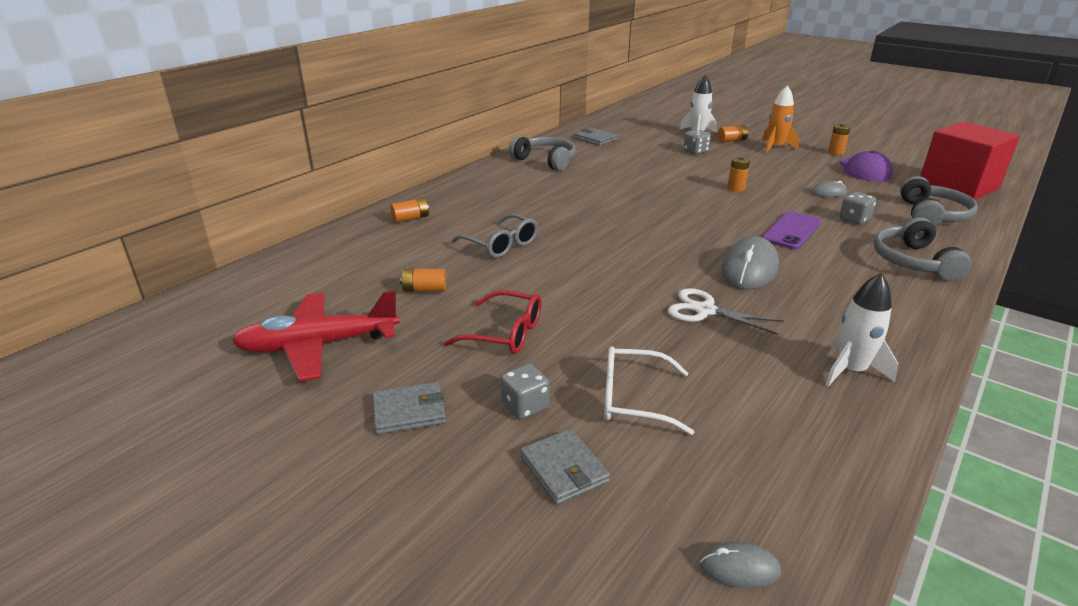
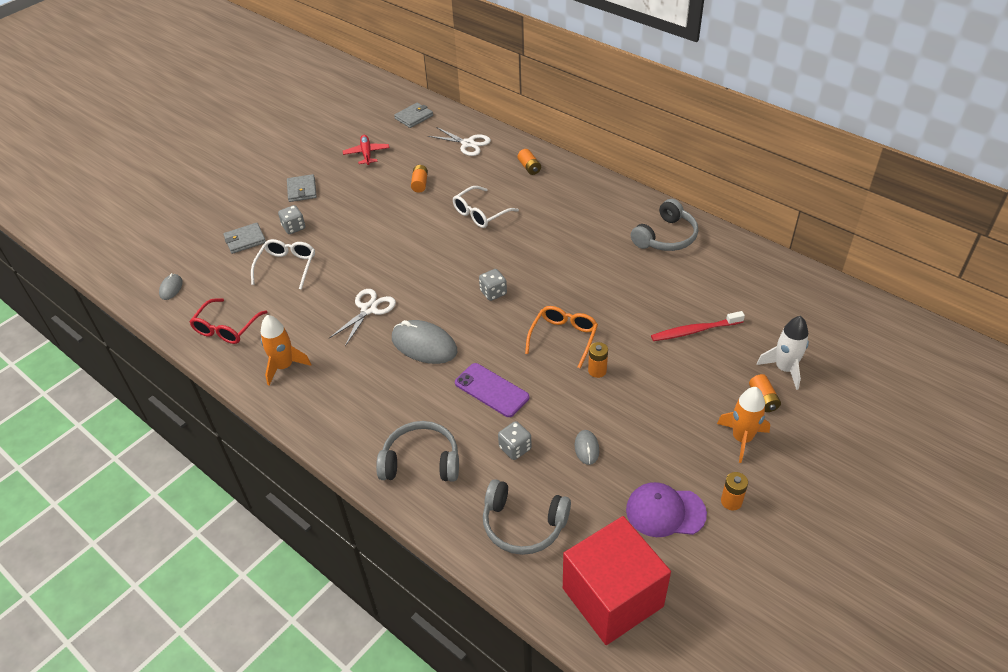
camera: 95 degrees right, 15 degrees up
(318, 345) = (366, 154): red plane -> red plane, size x0.57
(336, 258) = (468, 144): none -> white scissors
(501, 245) = (480, 213): grey glasses -> white glasses
(505, 333) = (362, 219): red glasses -> red glasses (226, 328)
(595, 139) = (744, 275): grey wallet -> grey wallet (414, 117)
(668, 155) = (695, 331): none -> red toothbrush
(695, 151) = (713, 356): grey dice -> grey dice (493, 292)
(701, 201) = (563, 338): none -> orange glasses
(850, 370) = (284, 366): white rocket -> orange rocket

